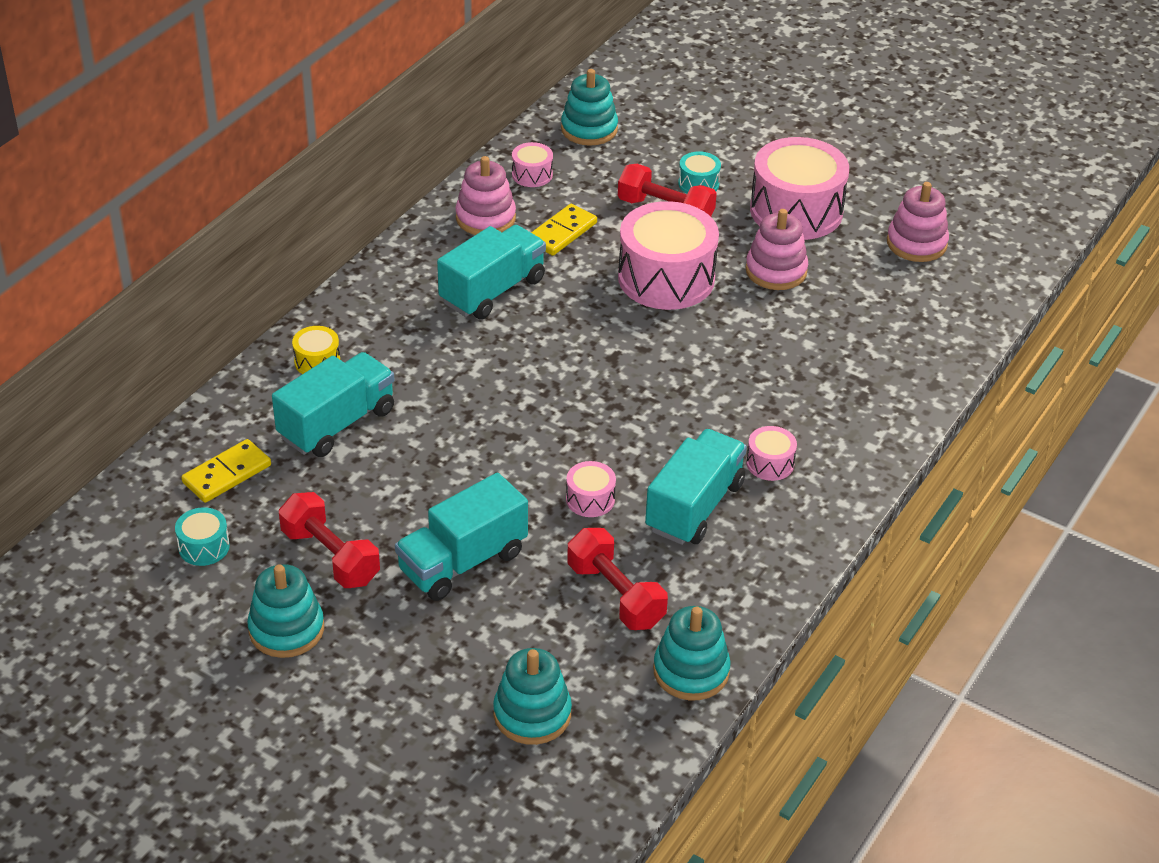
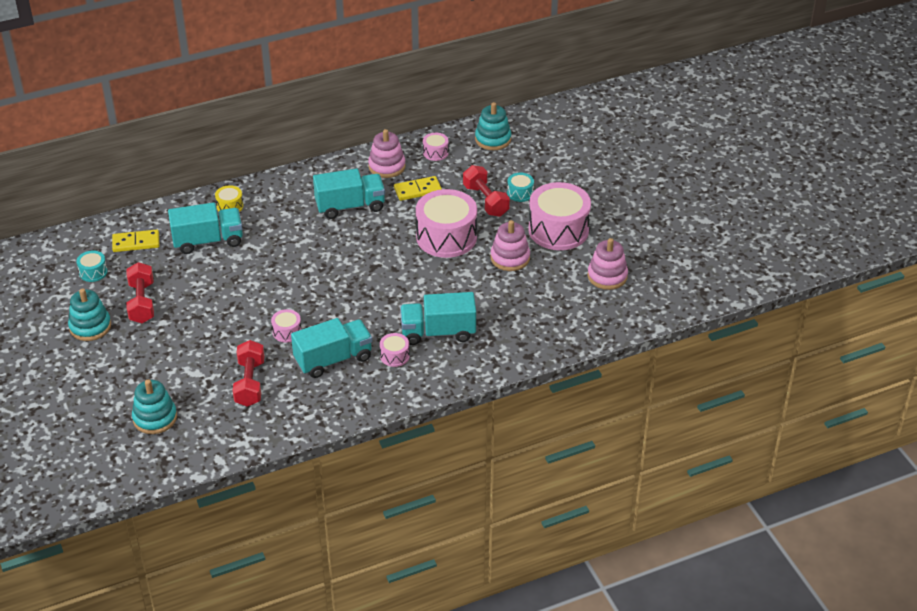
camera: 35 degrees right, 0 degrees up
(462, 562) = (197, 333): turquoise truck -> turquoise truck (438, 332)
(691, 671) = (246, 436): turquoise stacking toy -> none

